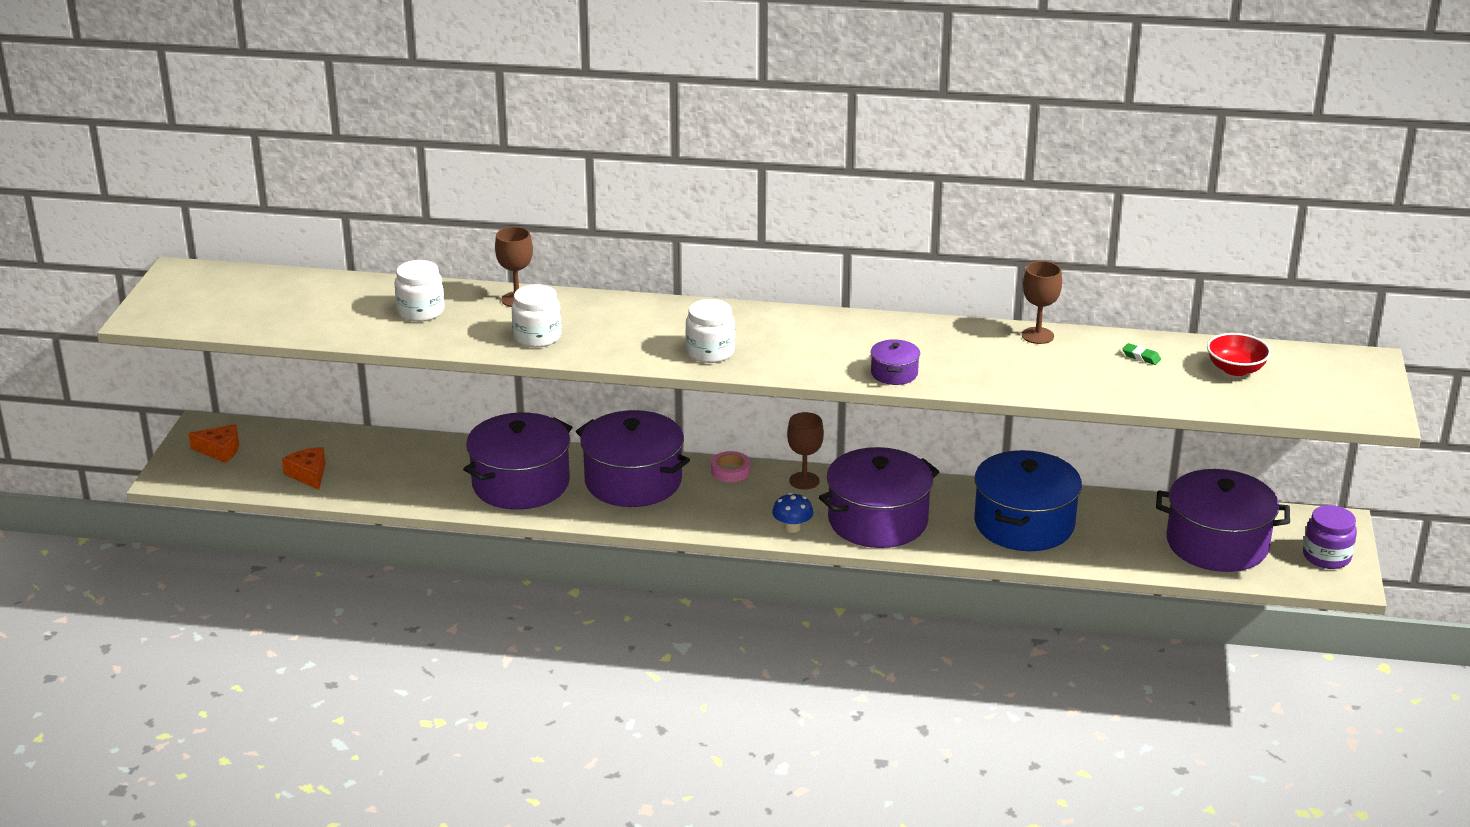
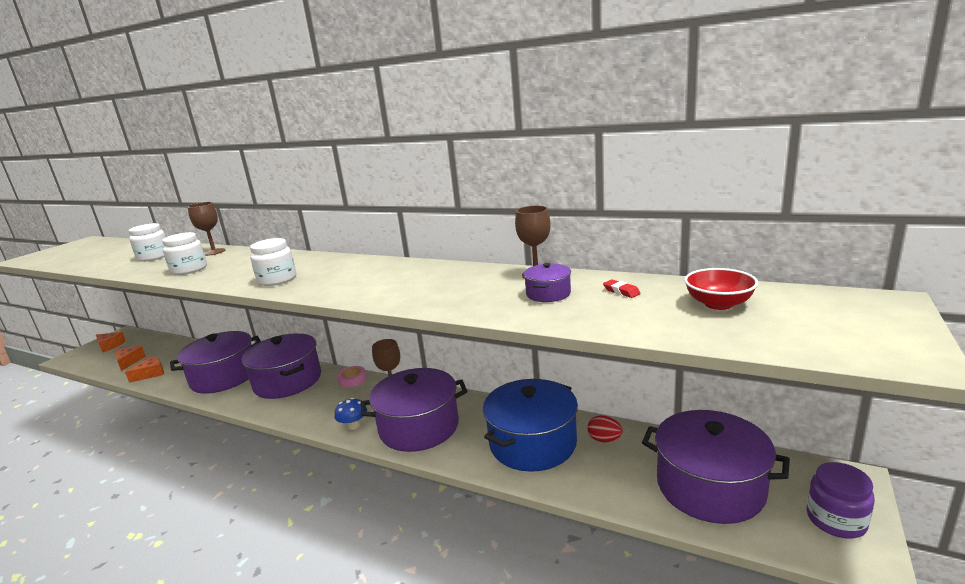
camera: 20 degrees right, 10 degrees down
(383, 489) = (151, 374): none -> orange cheese
(894, 373) = (389, 297): purple pot -> purple pot (548, 294)
(1100, 512) = (604, 439): none -> red egg
(1141, 357) = (621, 291): green eraser -> red eraser

